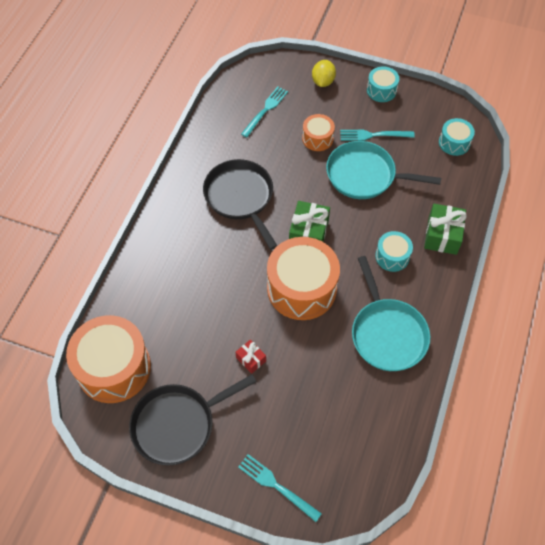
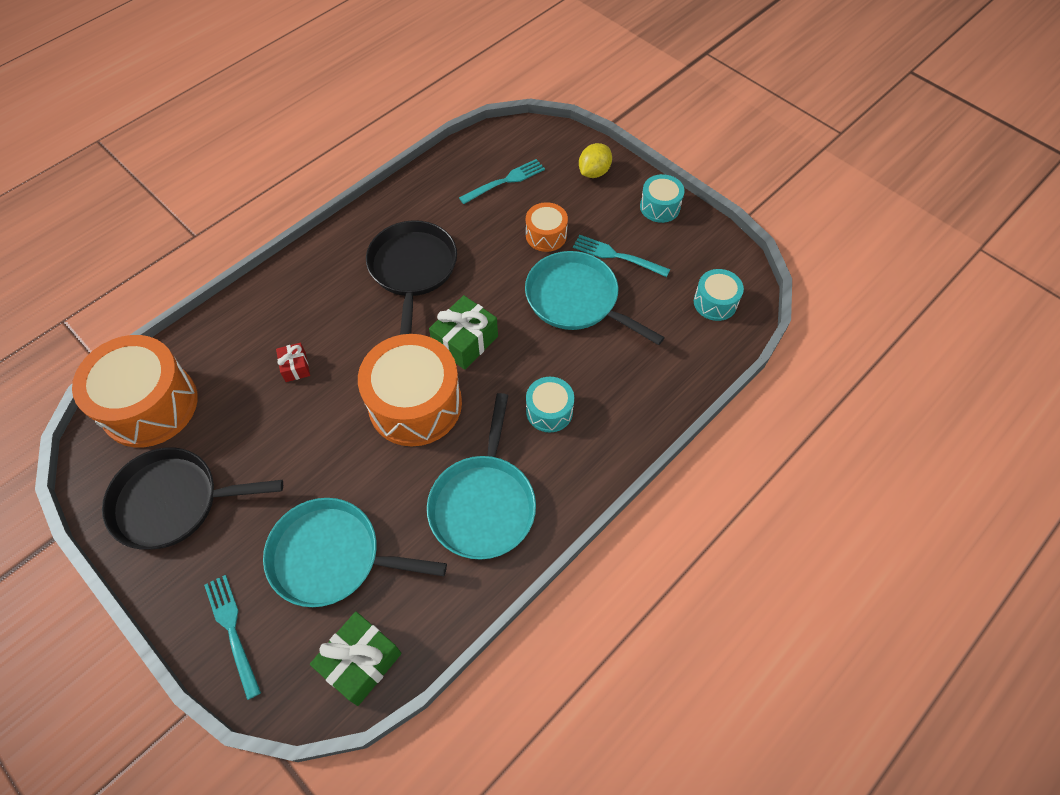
camera: 25 degrees right, 0 degrees up
(251, 359) = (303, 462): red gift -> red gift (295, 367)
(311, 410) = (332, 557): none -> turquoise pan
(442, 235) = (629, 411): green gift -> green gift (361, 662)

